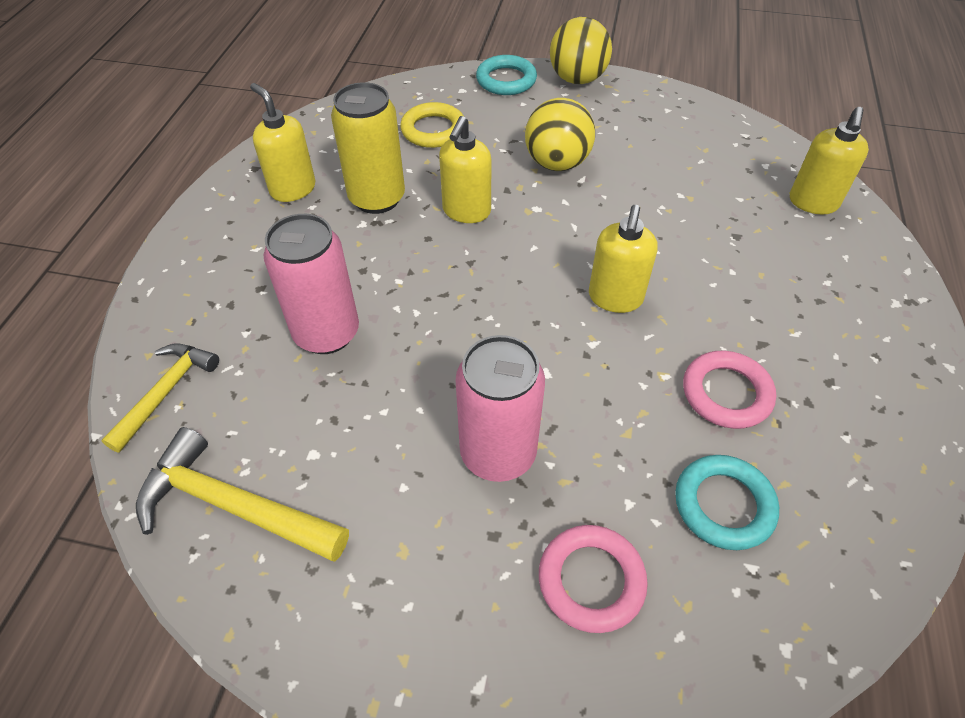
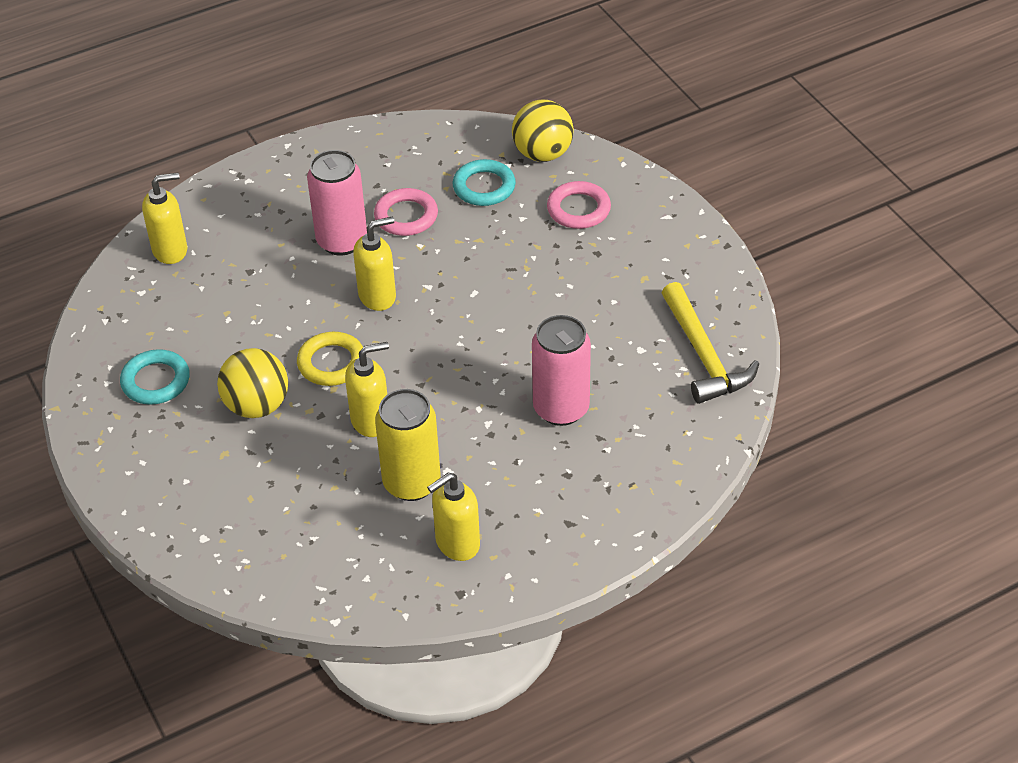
camera: 130 degrees left, 5 degrees down
(166, 392) = (687, 446): yellow hammer -> none
(293, 189) = (457, 544): yellow soap dispenser -> yellow soap dispenser turned 45 degrees clockwise
(433, 130) = (287, 513): yellow ring -> yellow ring (331, 363)
(498, 453) = (551, 279): pink can -> pink can (342, 241)
(506, 80) = (156, 516): turquoise ring -> turquoise ring (155, 381)
(577, 79) = (108, 467): yellow ball -> yellow ball (542, 154)

